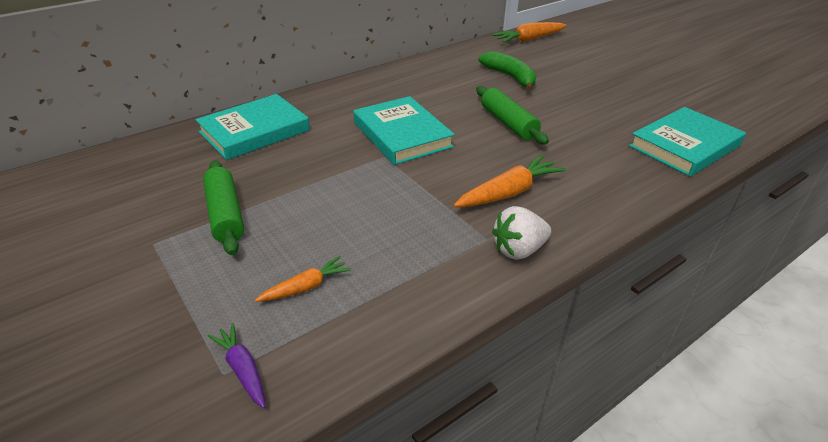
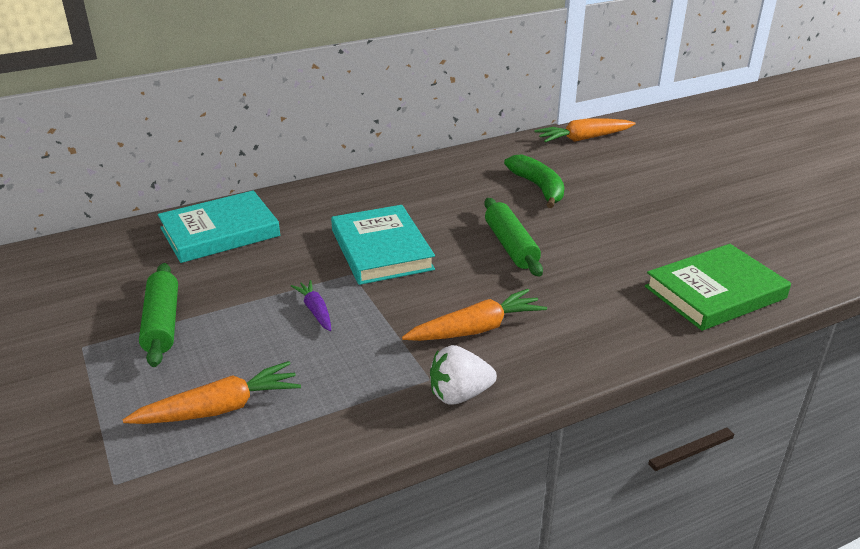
camera: 10 degrees right, 5 degrees down
(242, 369) = (133, 481): purple carrot -> purple carrot (315, 310)
(306, 287) = (220, 408): orange carrot -> orange carrot, size x1.67
(684, 146) = (715, 292): turquoise book -> green book

